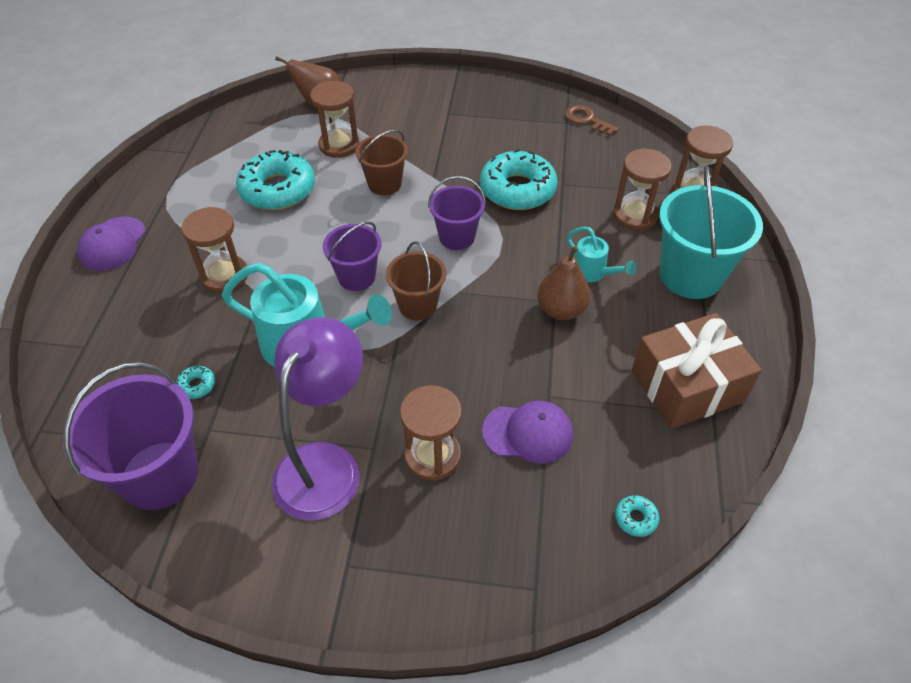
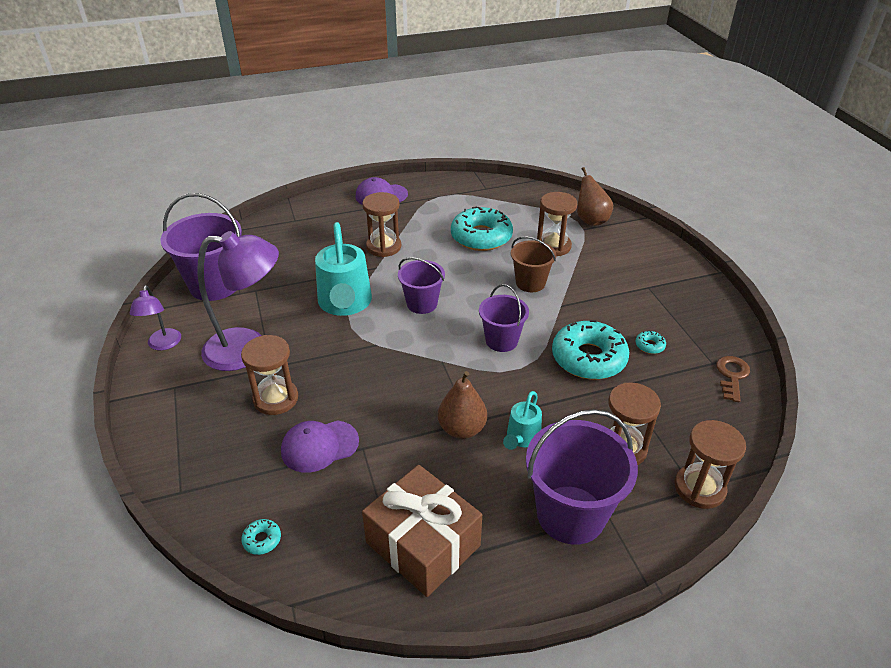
camera: 65 degrees right, 10 degrees down
(197, 385) = (286, 272): turquoise donut -> turquoise donut (649, 345)
(249, 565) = (163, 344): none -> purple lamp
(418, 305) = (413, 344): brown bucket -> none
(528, 433) = (319, 446): purple cap -> purple cap turned 90 degrees clockwise
(690, 275) = (570, 514): turquoise bucket -> purple bucket

